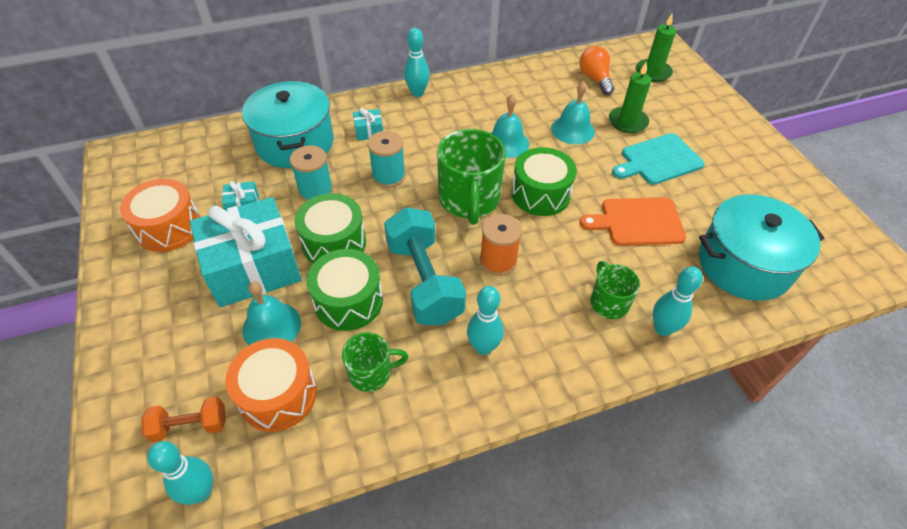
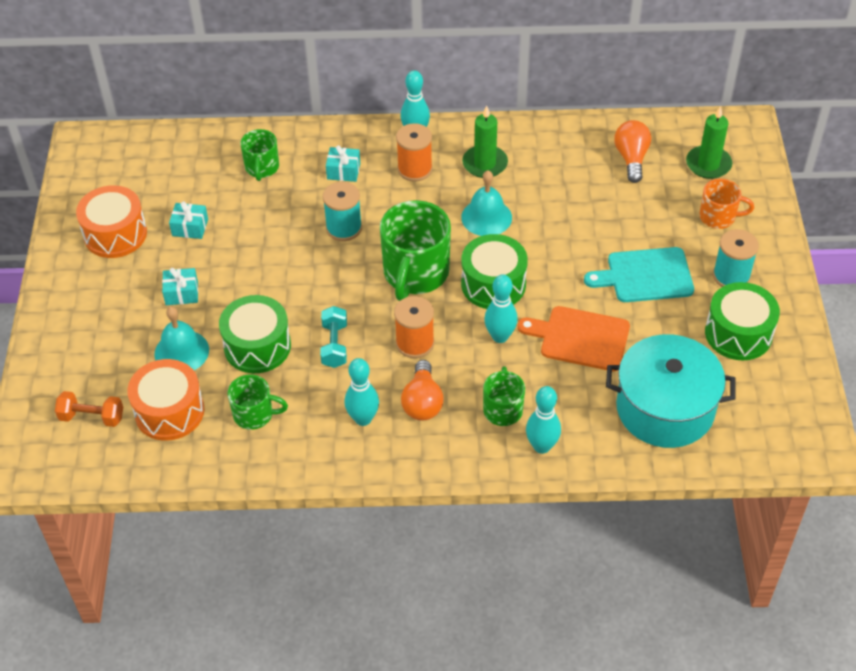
camera: 20 degrees right, 0 degrees up
(201, 492) = (88, 469): turquoise bowling pin -> turquoise bowling pin (500, 336)
(253, 268) = (181, 293): turquoise gift -> turquoise gift, size x0.40
(295, 143) = (262, 168): turquoise pot -> green mug
(316, 191) = (265, 228): turquoise spool -> turquoise spool (731, 276)
(334, 243) = (264, 286): green drum -> green drum (738, 333)
(424, 281) = (334, 345): turquoise dumbbell -> turquoise dumbbell, size x0.52
(429, 118) = (415, 169): none -> orange spool
(532, 315) = (422, 402): none -> orange light bulb
(572, 129) = (568, 218): turquoise bell -> none
(627, 122) = (638, 222): green candle -> green candle (485, 164)
(684, 106) = (718, 217): none -> orange mug

